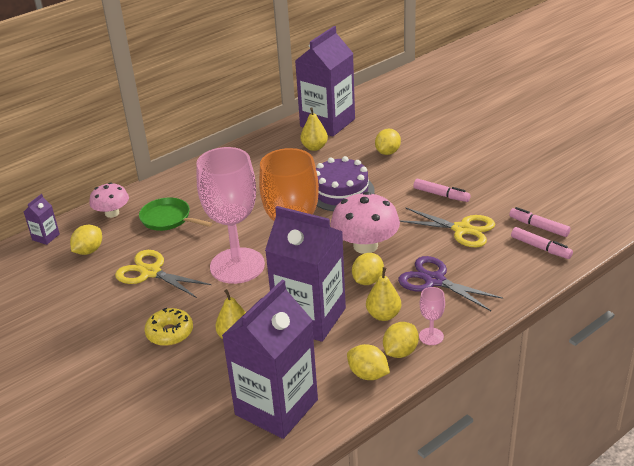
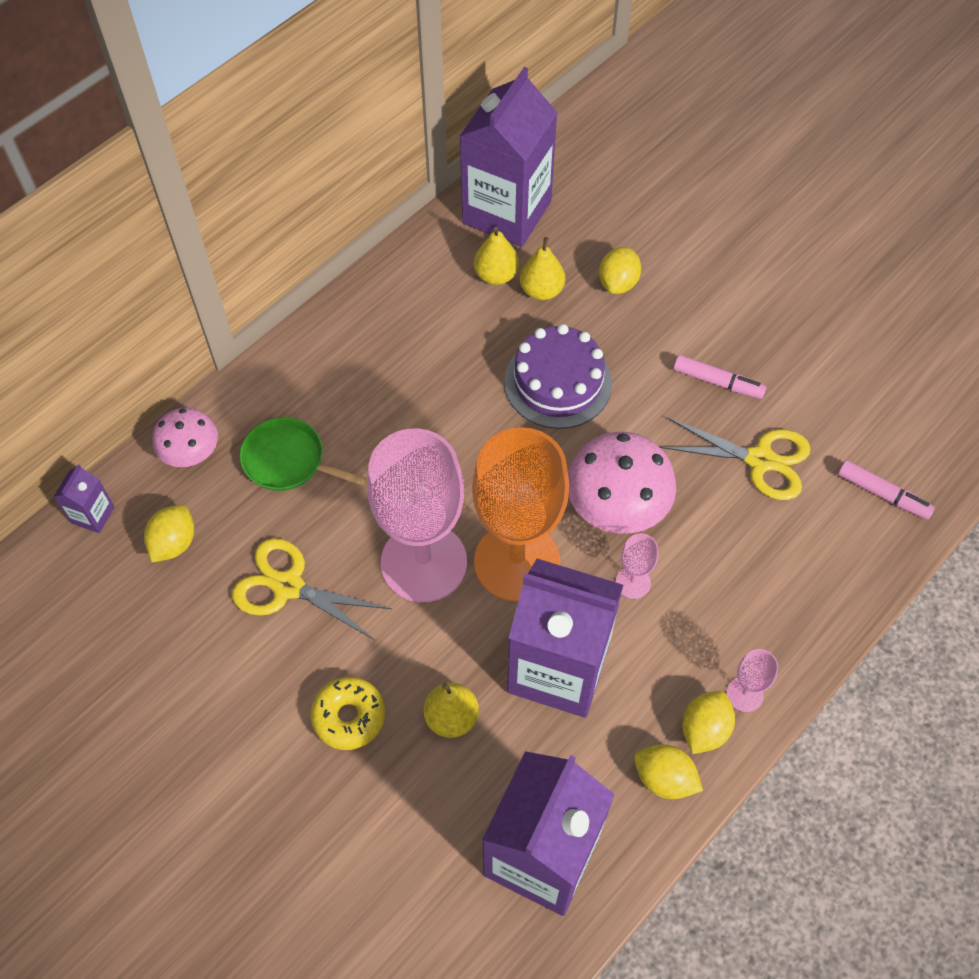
camera: 10 degrees left, 25 degrees up
(368, 280) = (633, 582): yellow lemon -> pink goblet
(383, 315) = (668, 655): yellow pear -> yellow pear (541, 290)
(434, 280) = (733, 575): purple scissors -> none
(538, 227) = (875, 447): pink marker -> none

